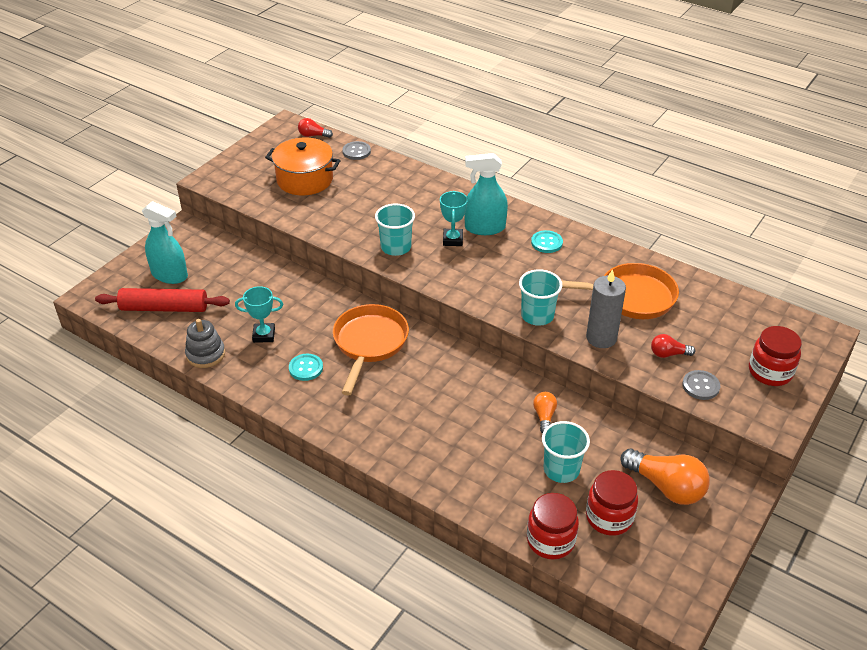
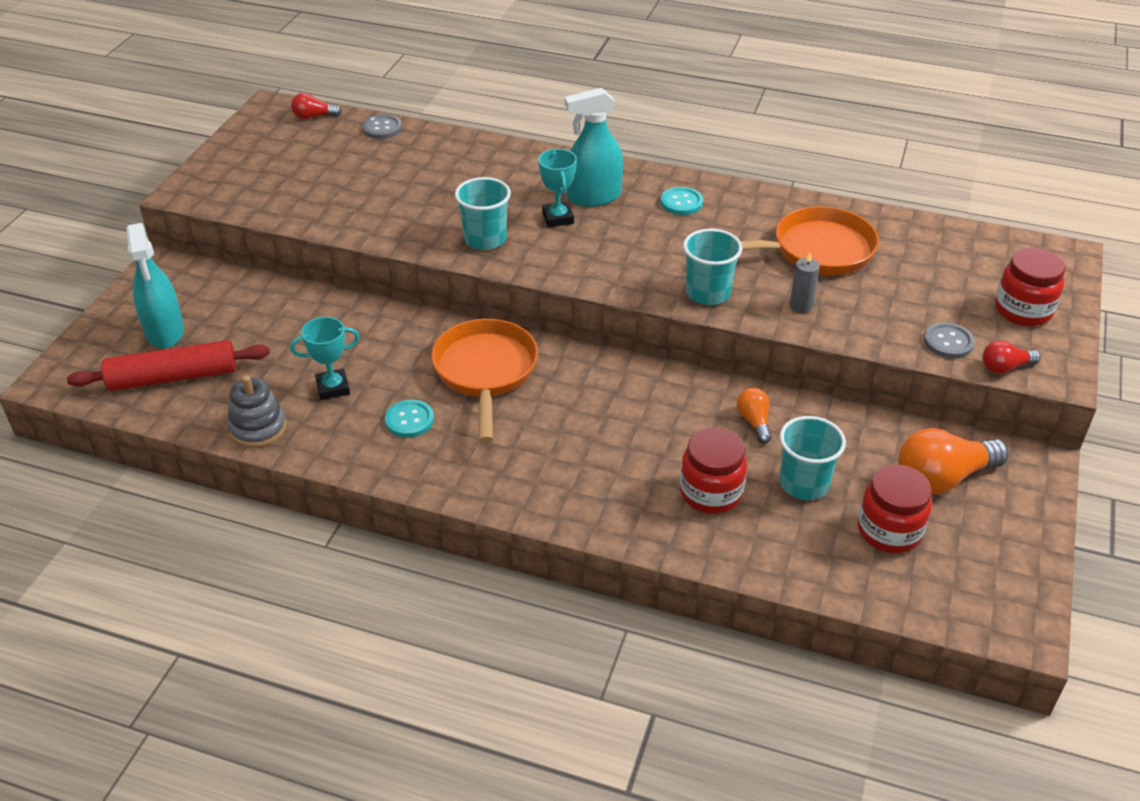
camera: 15 degrees left, 0 degrees up
(169, 275) = (165, 332): turquoise spray bottle -> turquoise spray bottle turned 60 degrees clockwise
(305, 179) = (324, 173): orange pot -> none
(550, 540) = (827, 576): red jar -> red jar (710, 493)
(601, 338) = (800, 306): grey candle -> grey candle, size x0.56
(666, 487) = (942, 478): orange light bulb -> orange light bulb turned 135 degrees clockwise
(668, 354) = (892, 311): red light bulb -> red light bulb (1005, 367)

